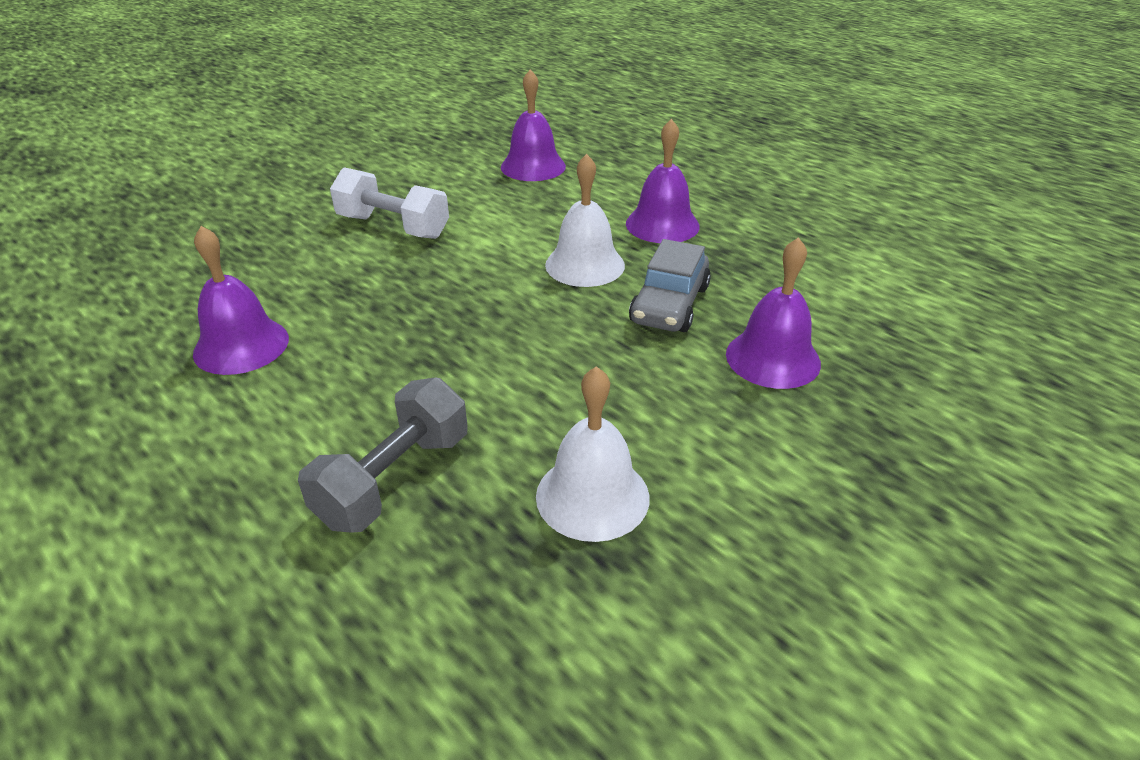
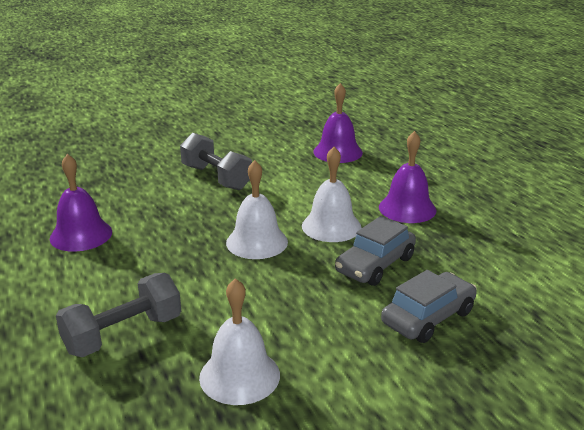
camera: 20 degrees right, 10 degrees down
(393, 227) = (216, 177): white dumbbell -> grey dumbbell
(502, 305) = (257, 242): none -> white bell
(773, 358) = (428, 317): purple bell -> grey car

